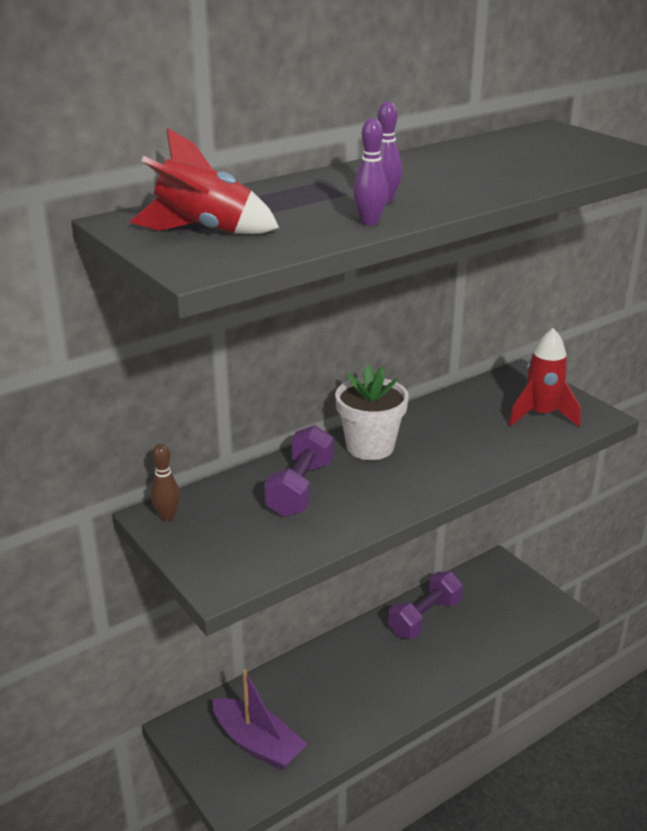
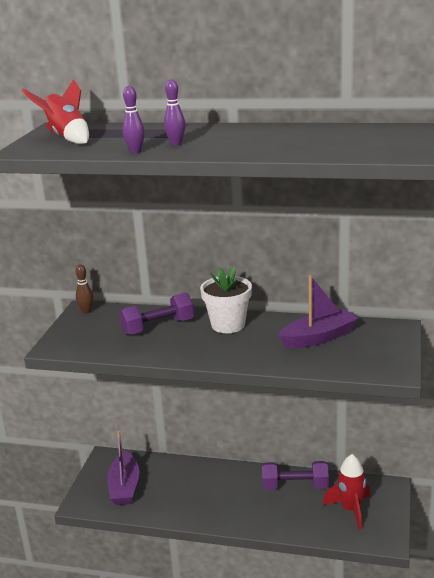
camera: 50 degrees right, 5 degrees down
(479, 416) = (318, 338): none -> purple boat
(541, 415) = (358, 354): red rocket -> red rocket (350, 509)

